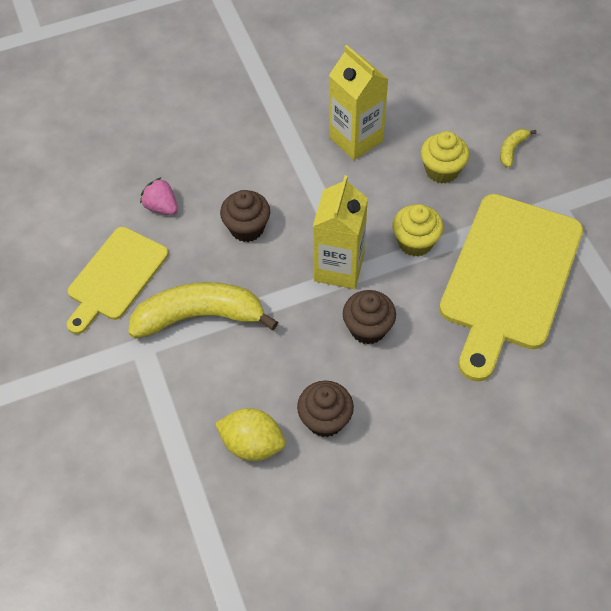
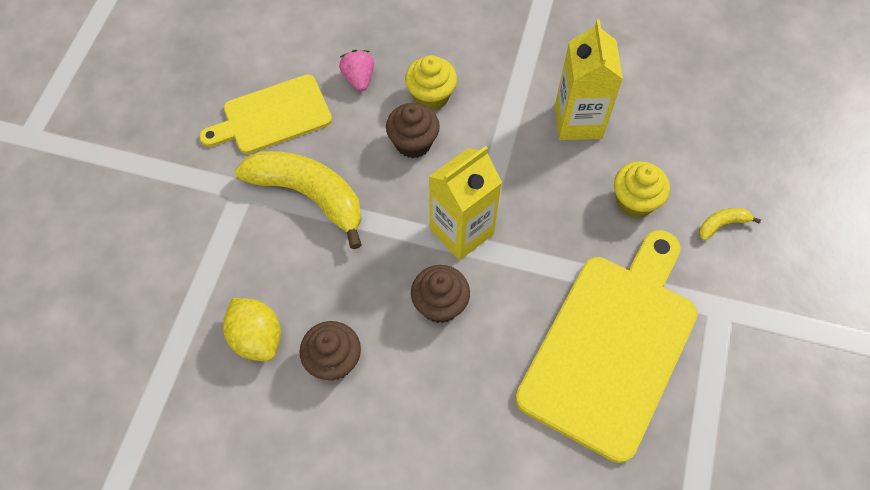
camera: 35 degrees right, 5 degrees up
(415, 242) = (551, 253): yellow cupcake -> yellow cupcake (431, 96)
(509, 277) = (611, 347): yellow cutting board -> yellow cutting board turned 150 degrees clockwise

